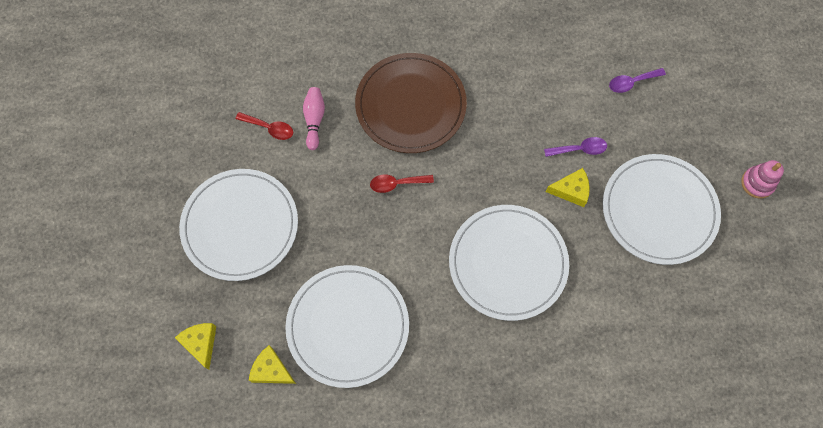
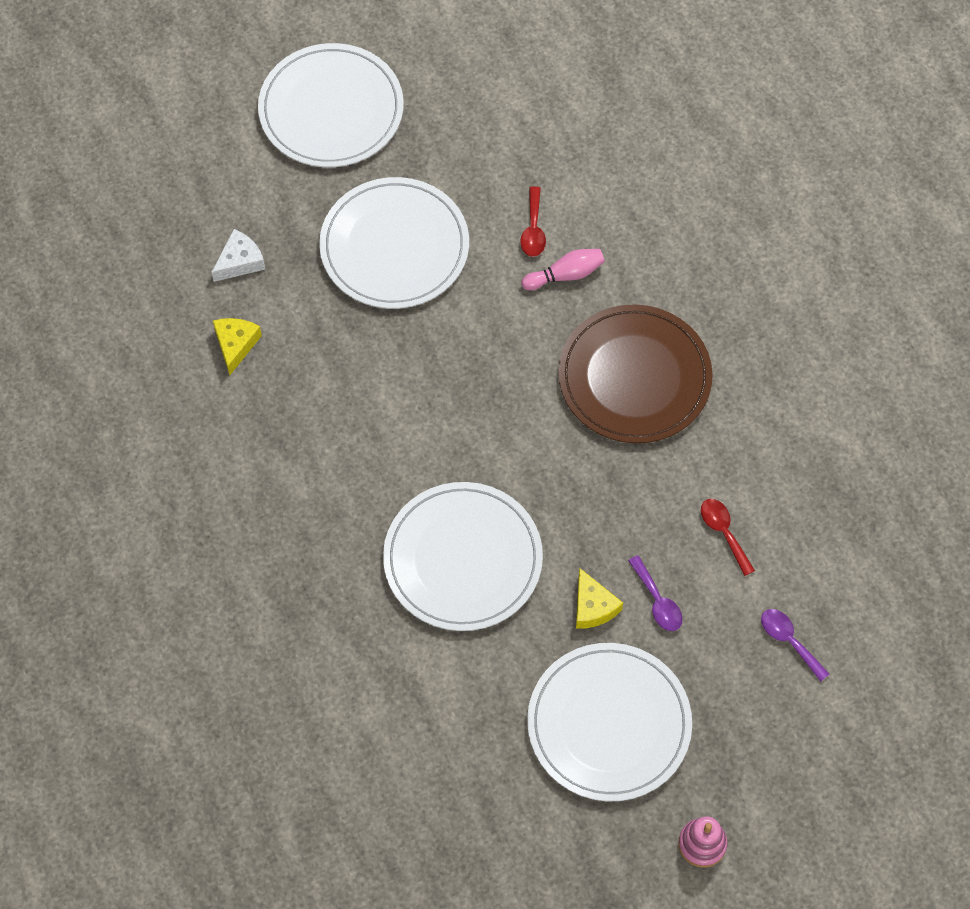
camera: 70 degrees right, 5 degrees down
(201, 343) = (240, 262): yellow cheese -> white cheese
(348, 326) = (315, 406): white plate -> white plate (331, 109)
(397, 184) = (518, 398): red spoon -> red spoon (724, 532)

